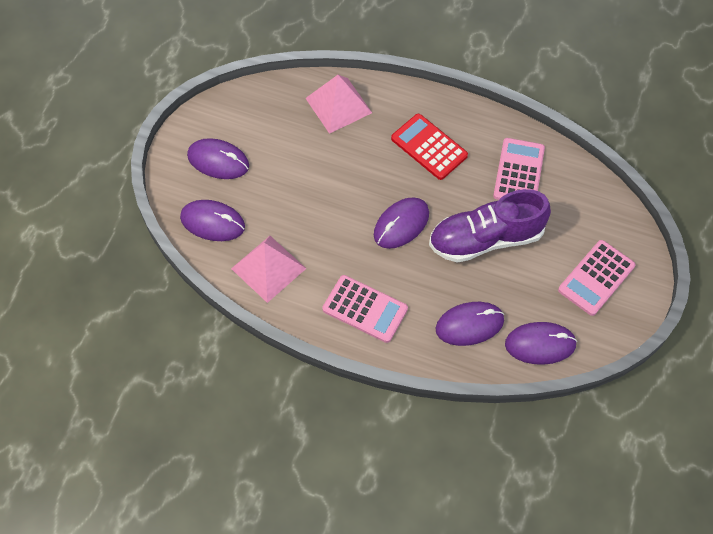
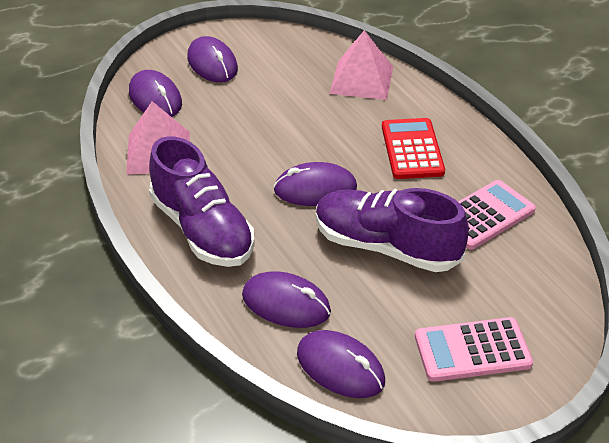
camera: 40 degrees right, 20 degrees down
(365, 309) = (202, 230): pink calculator -> purple shoe

